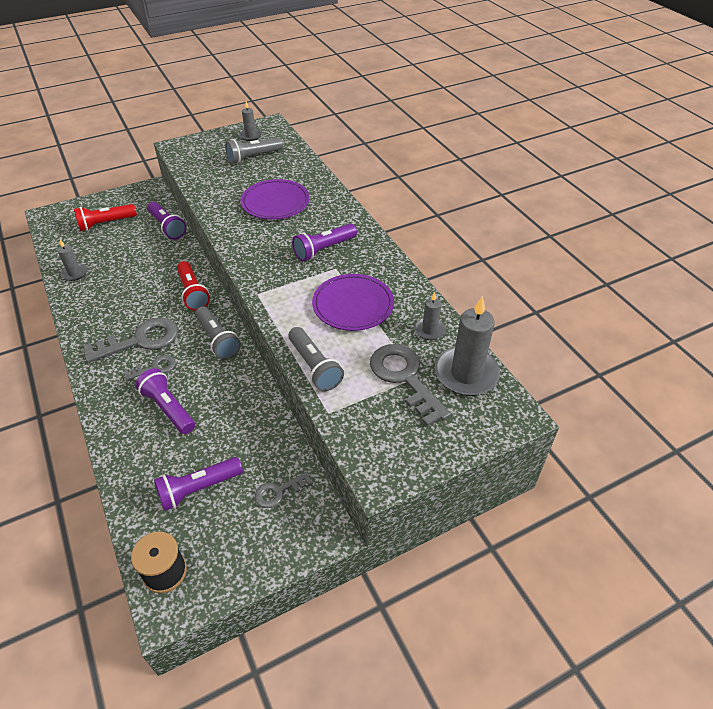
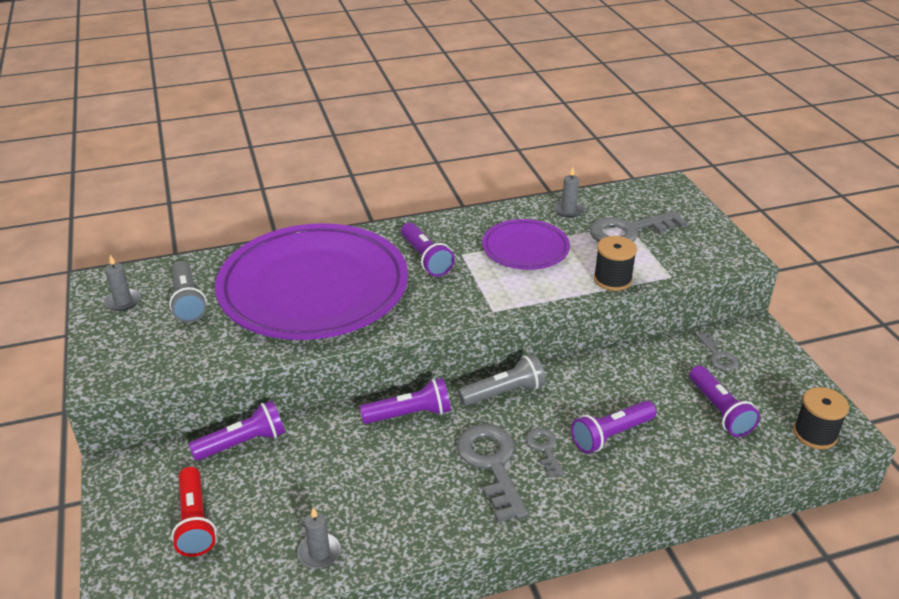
camera: 80 degrees left, 10 degrees down
(193, 293) = (409, 414): red flashlight -> purple flashlight
(275, 202) = (313, 288): purple plate -> purple plate, size x2.05
(314, 367) = (612, 279): grey flashlight -> black spool
(466, 374) = (625, 200): grey candle -> none

